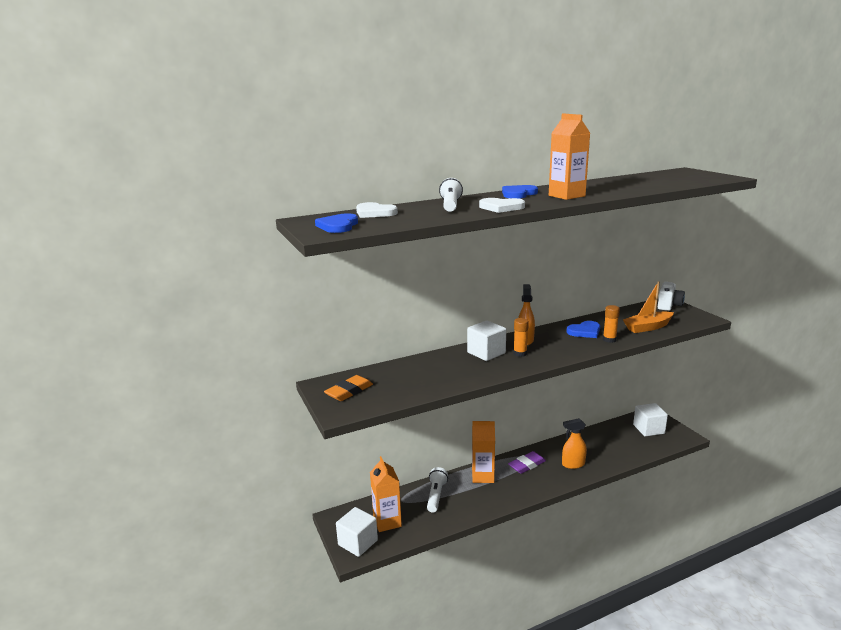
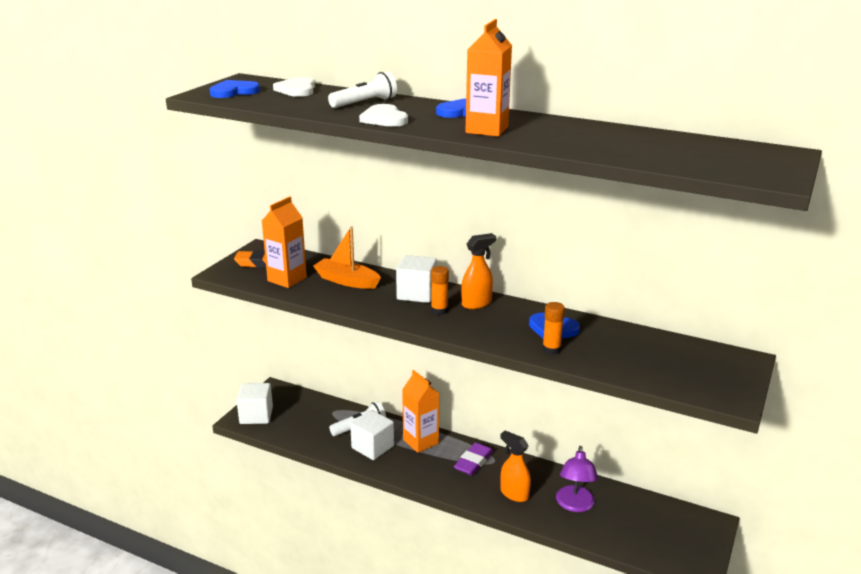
camera: 50 degrees right, 5 degrees up
(387, 521) = (296, 417): orange carton -> orange carton (287, 279)
(527, 465) = (473, 462): purple eraser -> purple eraser turned 75 degrees counterclockwise
(602, 448) = (574, 505): none -> purple lamp
(648, 327) = (630, 365): orange boat -> orange boat (347, 281)
(648, 429) = (670, 530): white cube -> white cube (372, 447)
(668, 306) = (734, 363): white camera -> none

